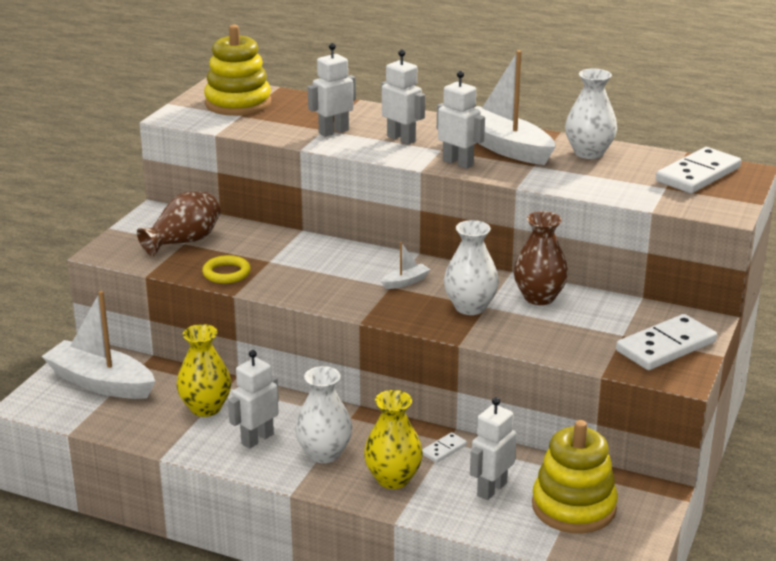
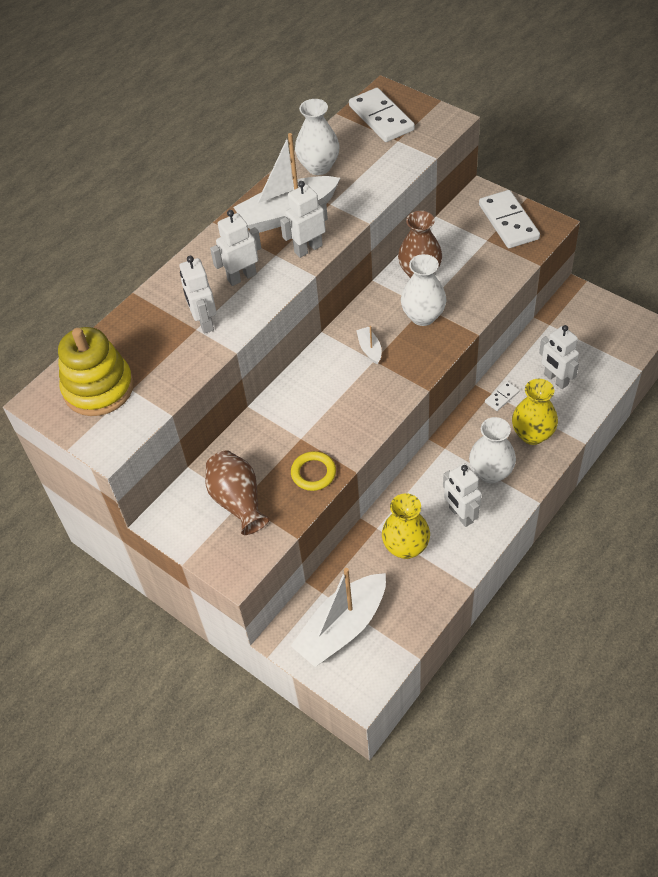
camera: 70 degrees left, 25 degrees up
(444, 449) = (501, 397): white domino -> white domino turned 75 degrees clockwise
(573, 507) = (583, 340): yellow stacking toy -> none

